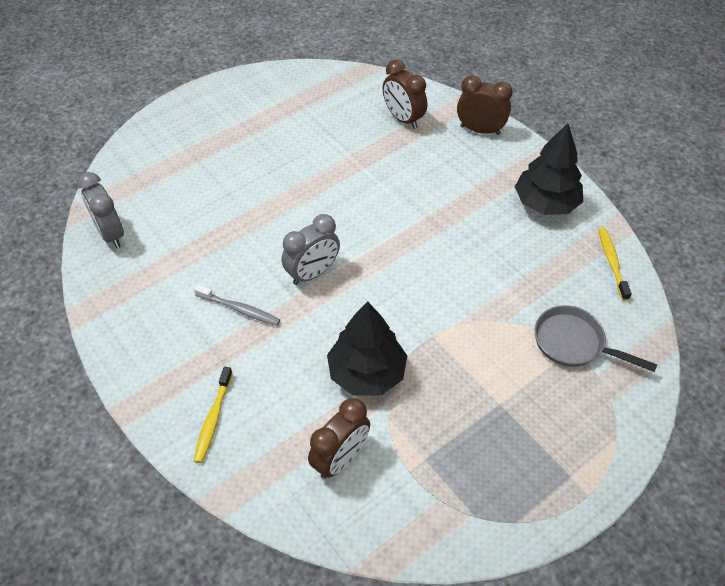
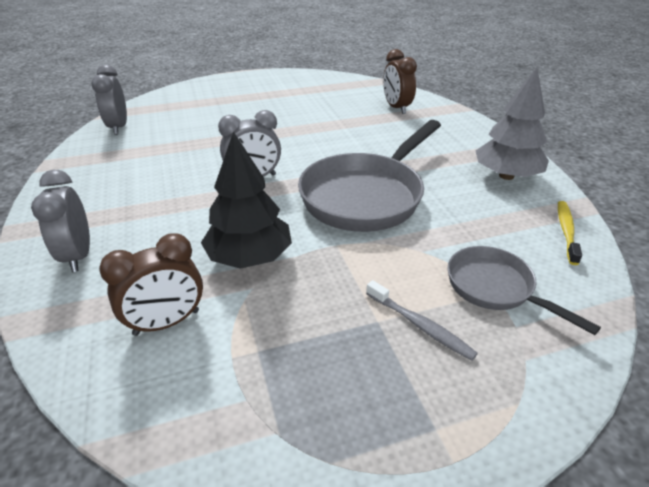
camera: 20 degrees right, 15 degrees down
(213, 419) = (78, 255): yellow toothbrush -> grey clock
(239, 309) = (172, 187): grey toothbrush -> grey toothbrush (420, 325)
(431, 267) = (366, 196): none -> grey pan
(480, 130) = (462, 123): brown clock -> none
(545, 203) = (506, 176): black tree -> grey tree

